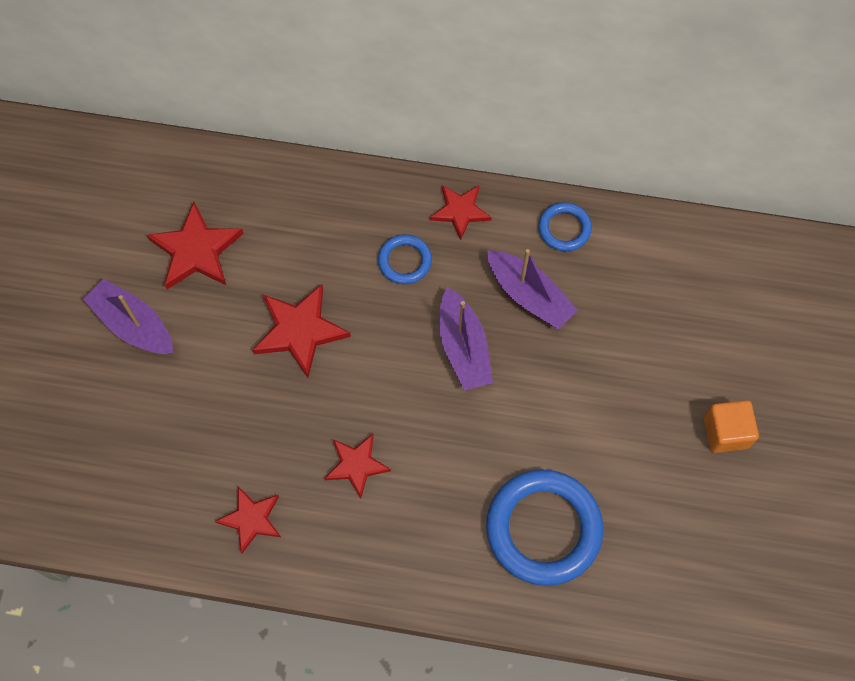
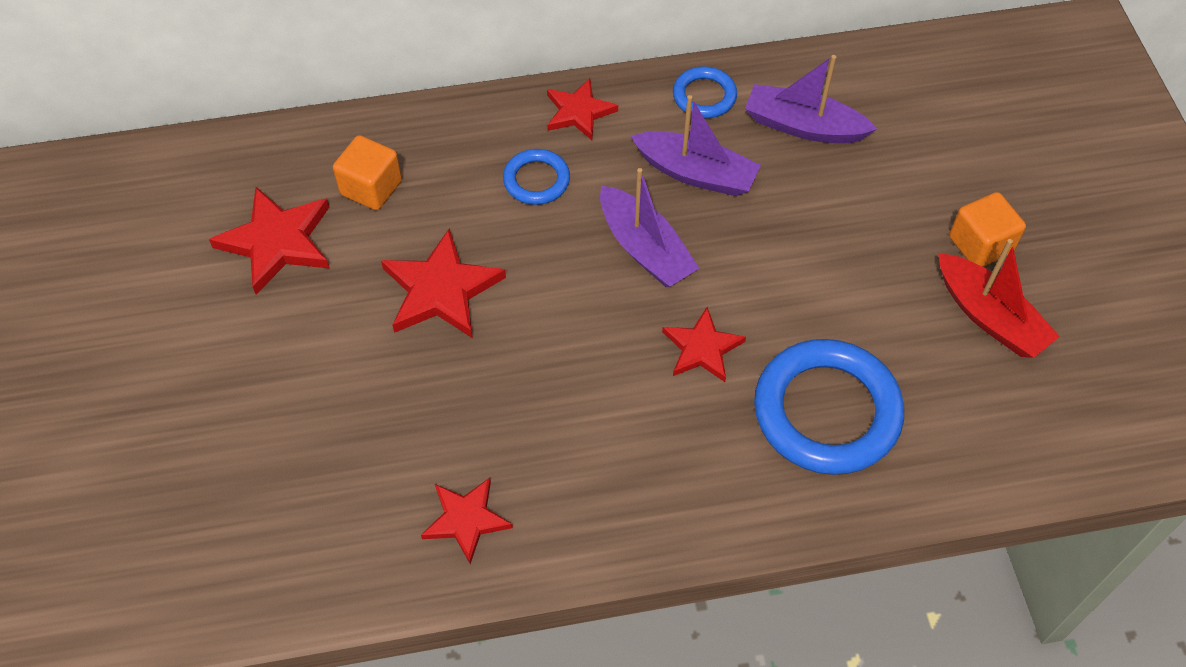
camera: 20 degrees left, 10 degrees down
(133, 325) = (228, 346): purple boat -> purple boat (803, 126)
(279, 227) = (371, 187): none -> orange cube
(356, 465) = (572, 415): red star -> red star (702, 348)
(704, 495) = (989, 317): none -> red boat

